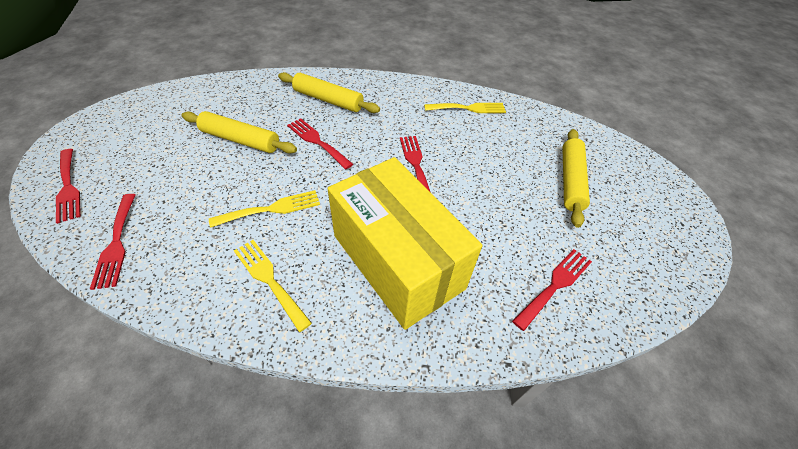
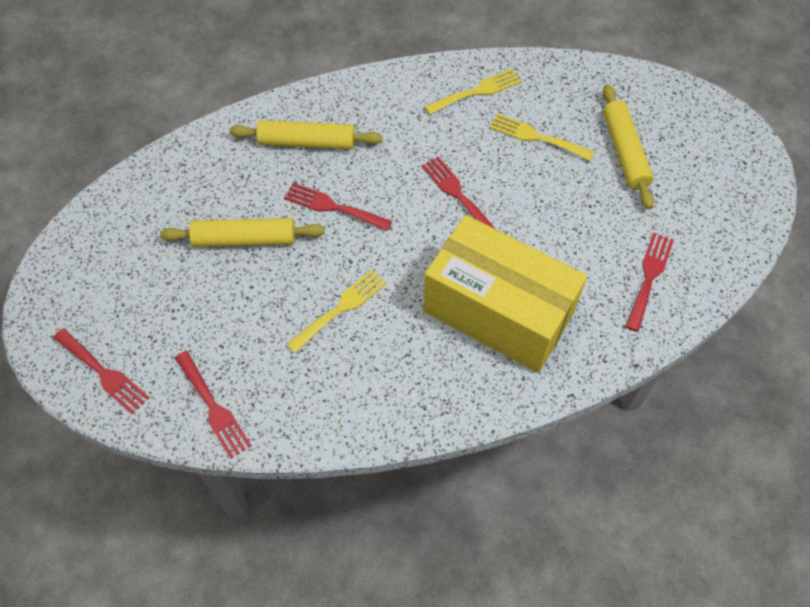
camera: 20 degrees left, 10 degrees up
(269, 279) = (390, 379): yellow fork -> yellow fork (536, 137)

